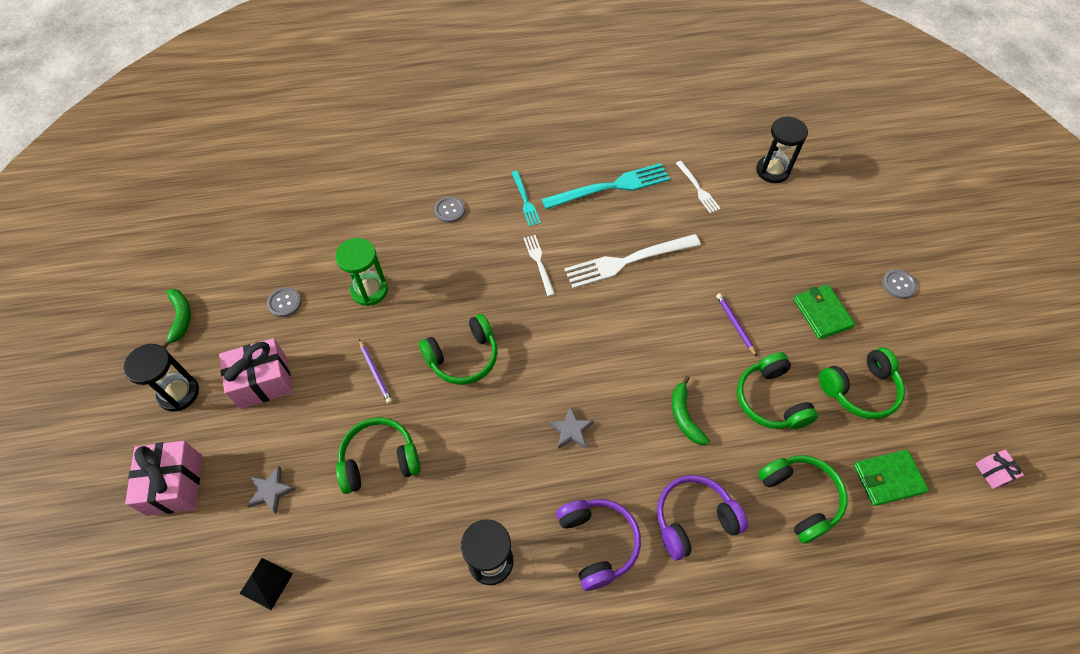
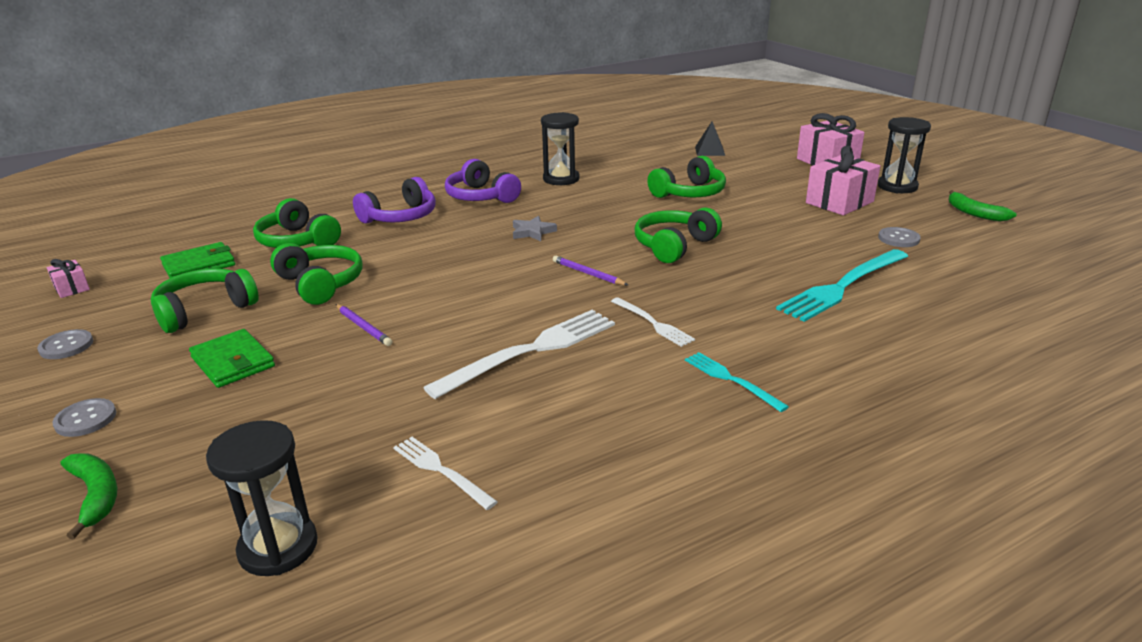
camera: 160 degrees right, 30 degrees down
(271, 491) = (754, 171): grey star -> none
(369, 290) = (827, 262): green hourglass -> none
(375, 372) = (748, 223): purple pencil -> purple pencil (588, 274)
(449, 210) = (827, 343): grey button -> grey button (66, 346)
(610, 187) = (605, 431): turquoise fork -> turquoise fork (843, 286)
(684, 416) = (419, 258): green banana -> green banana (96, 495)

